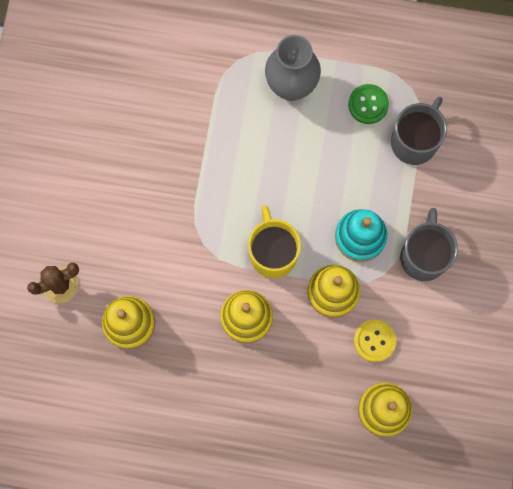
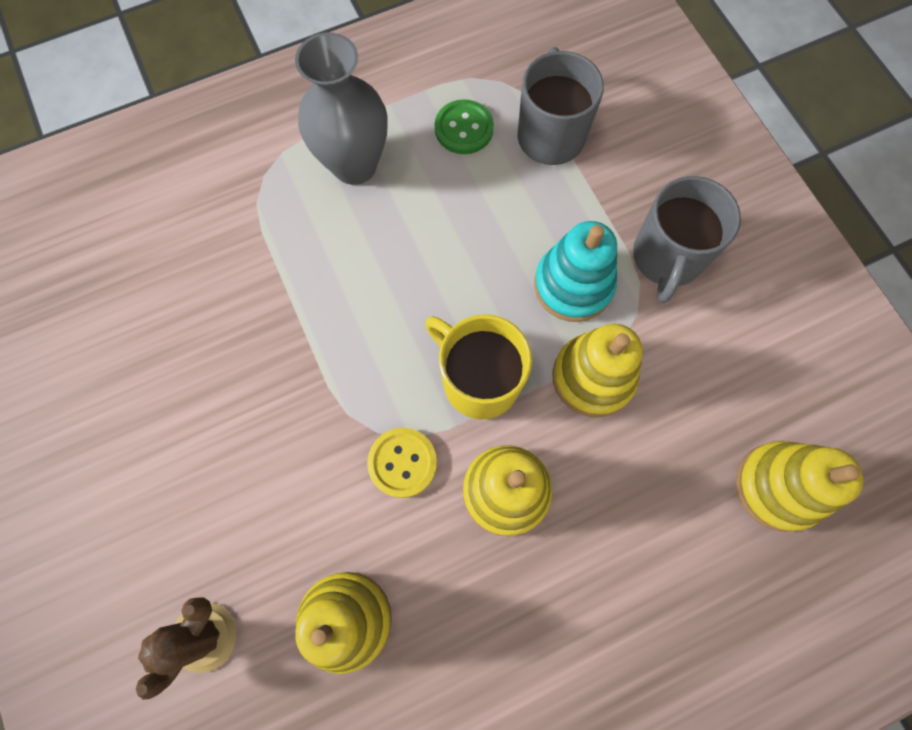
camera: 35 degrees left, 5 degrees down
(374, 341) = (693, 403): yellow button -> yellow button (402, 463)
(423, 256) = (667, 258): grey mug -> grey mug turned 135 degrees counterclockwise

